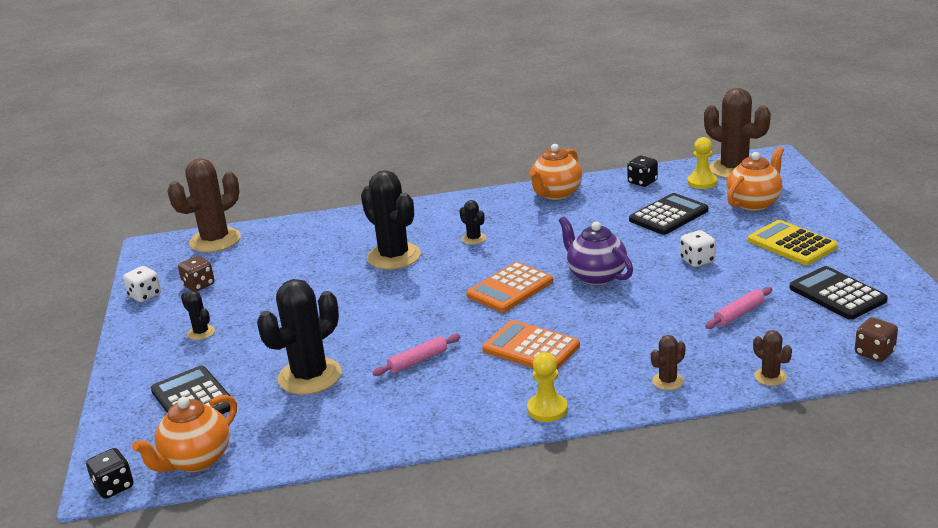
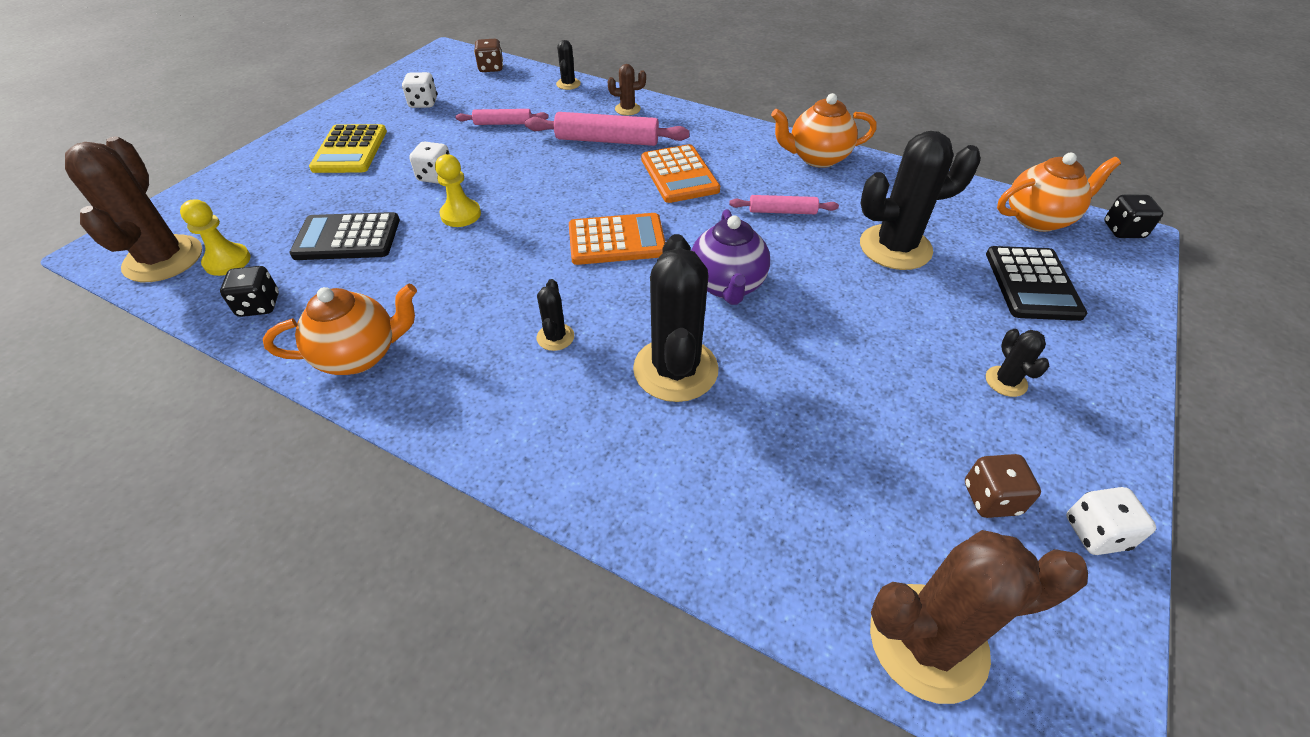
camera: 145 degrees left, 20 degrees up
(547, 409) = (727, 130): yellow pawn -> yellow pawn (461, 215)
(596, 276) = (530, 209): purple teapot -> purple teapot (727, 285)
(632, 344) = (607, 140): none -> pink rolling pin
(754, 203) = (267, 204): orange teapot -> orange teapot (817, 158)
(770, 377) = (568, 84): brown cactus -> black cactus
(837, 294) = (423, 103): black calculator -> white dice

